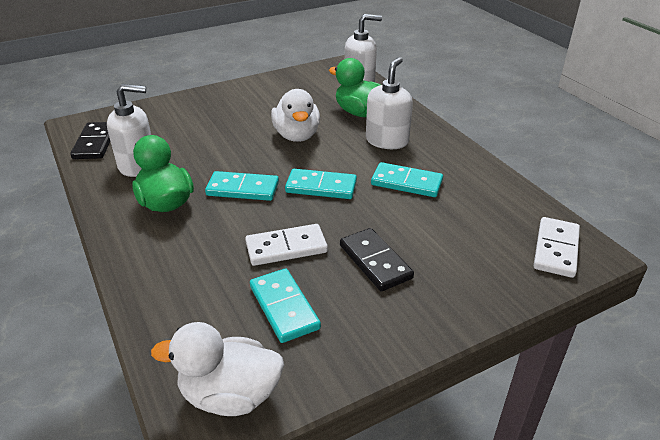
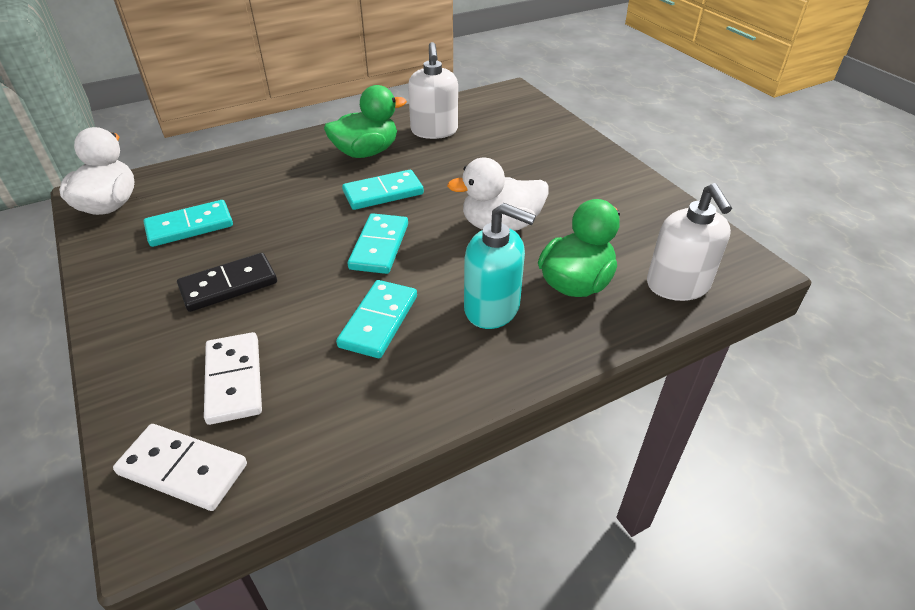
camera: 90 degrees right, 5 degrees up
(95, 143) = (476, 105): black domino -> none
(242, 189) = (383, 193): turquoise domino -> turquoise domino turned 60 degrees clockwise
(286, 248) = (274, 225): white domino -> white domino (234, 380)
(387, 141) = (492, 308): white soap dispenser -> turquoise soap dispenser

